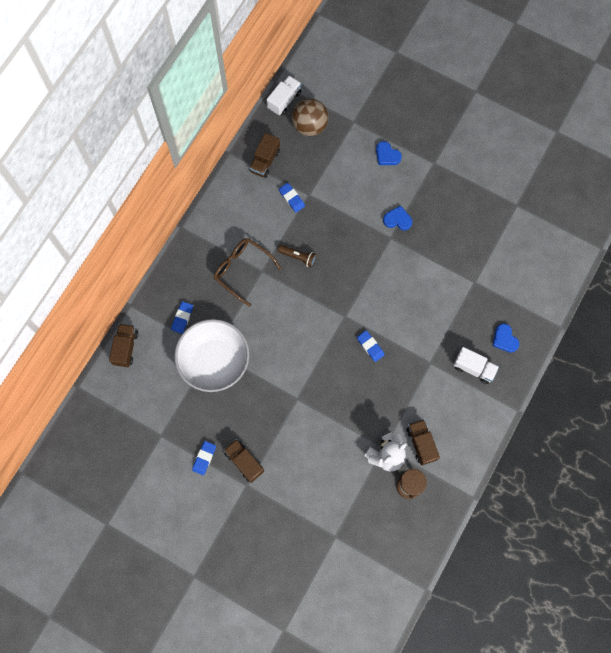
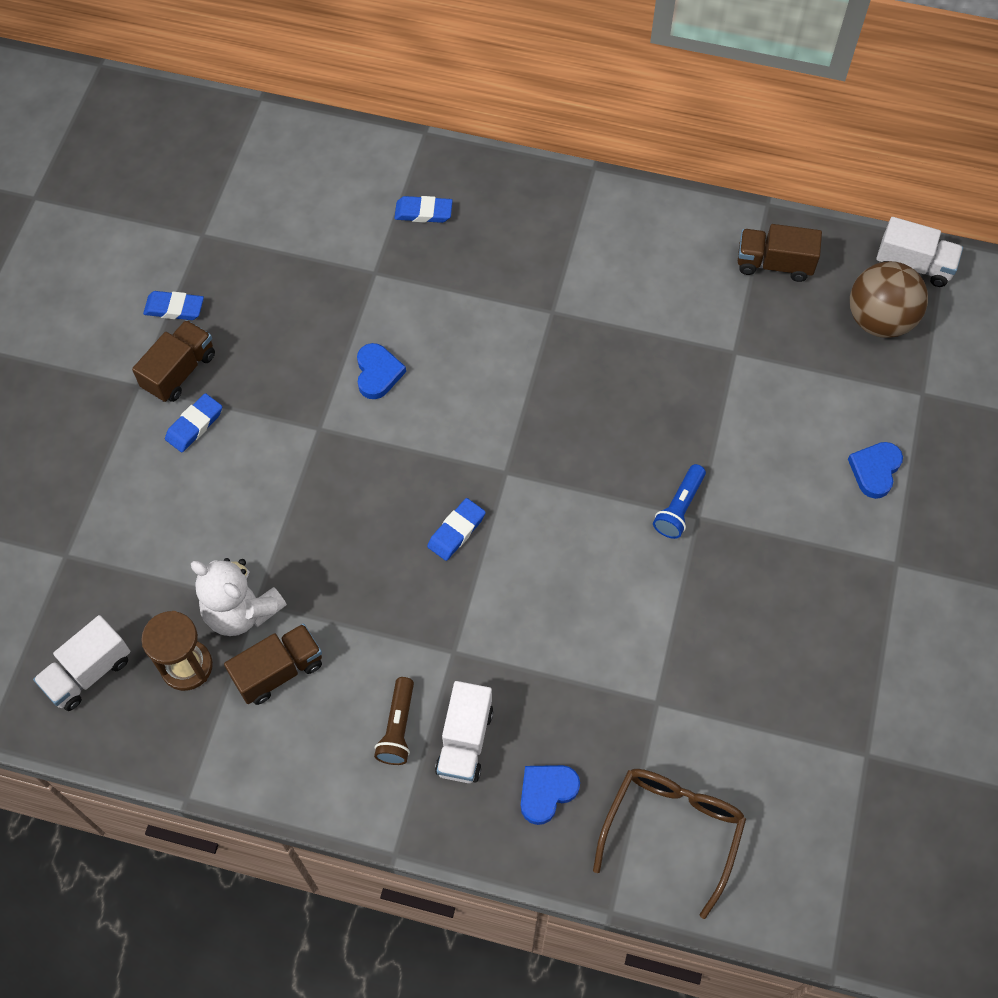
camera: 75 degrees right, 10 degrees down
(125, 348) = (345, 145): brown truck -> none
(214, 361) = (357, 279): white bowl -> none
(242, 270) = (543, 280): brown glasses -> brown glasses (672, 830)
(291, 198) = (716, 325): blue eraser -> blue eraser (194, 425)
(298, 257) = (600, 364): brown flashlight -> brown flashlight (398, 727)
(384, 244) = (679, 508): none -> blue flashlight
(397, 220) = (741, 521): blue heart -> blue heart (378, 373)
(401, 534) = (88, 672): none -> white truck

